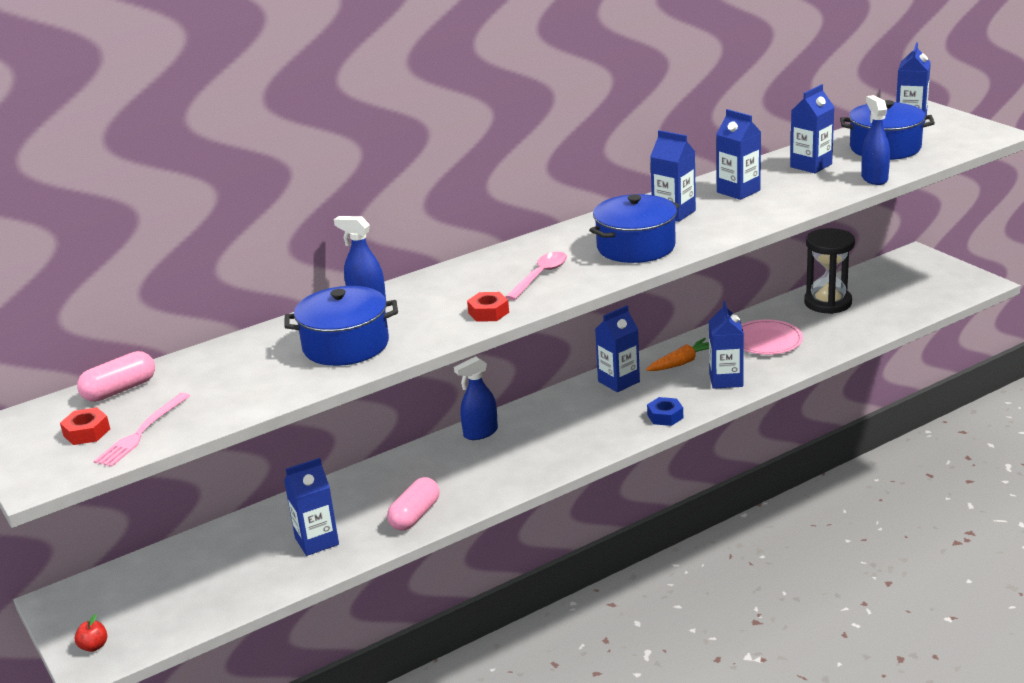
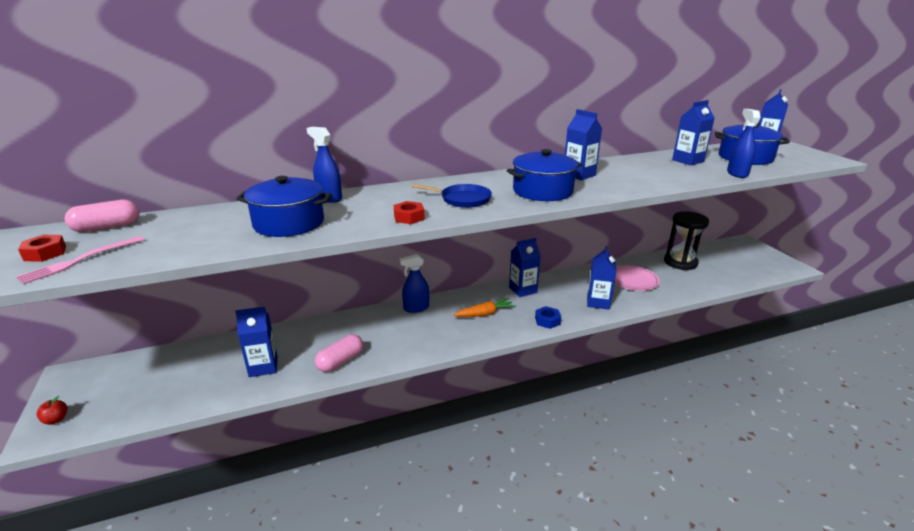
camera: 10 degrees right, 0 degrees up
(540, 276) = (462, 199): pink spoon -> blue pan
(682, 363) = (570, 285): orange carrot -> orange carrot (485, 314)
(738, 191) = (630, 168): blue carton -> none

